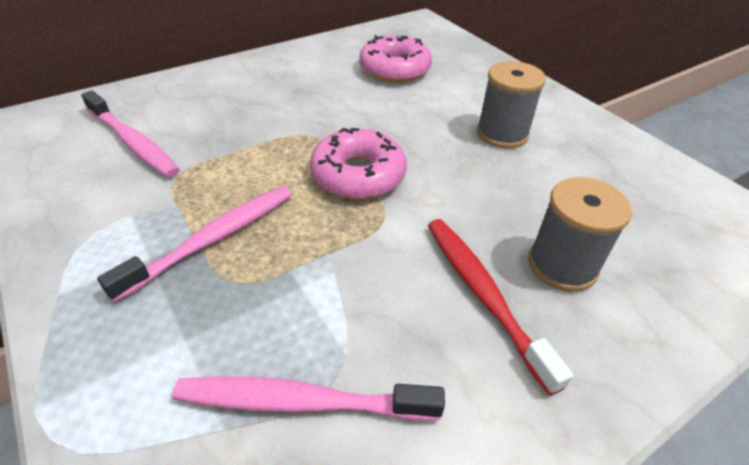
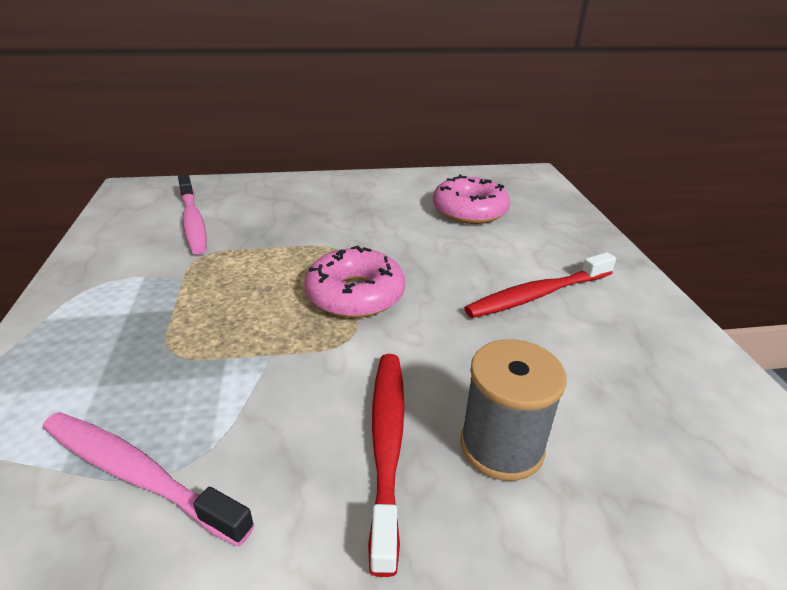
camera: 25 degrees right, 10 degrees down
(213, 239) = (186, 313): pink toothbrush -> none
(502, 134) = (538, 295): grey spool -> red toothbrush

